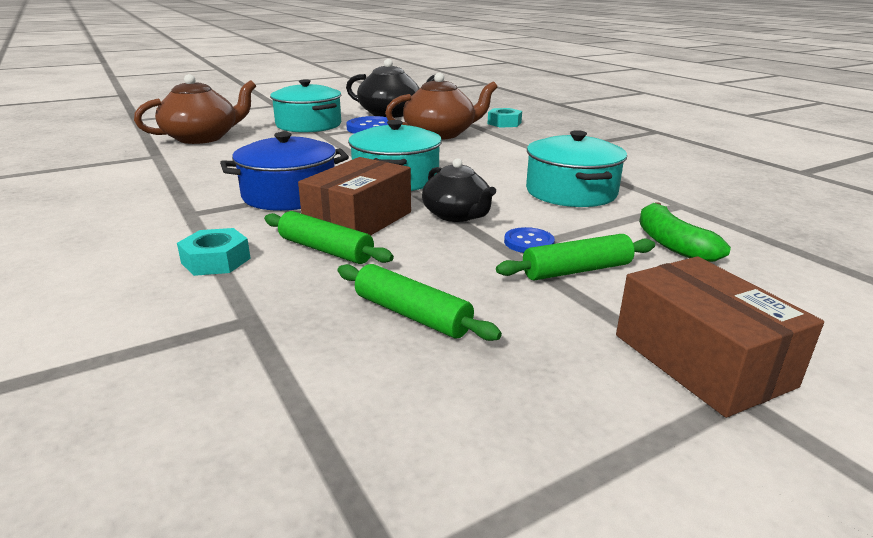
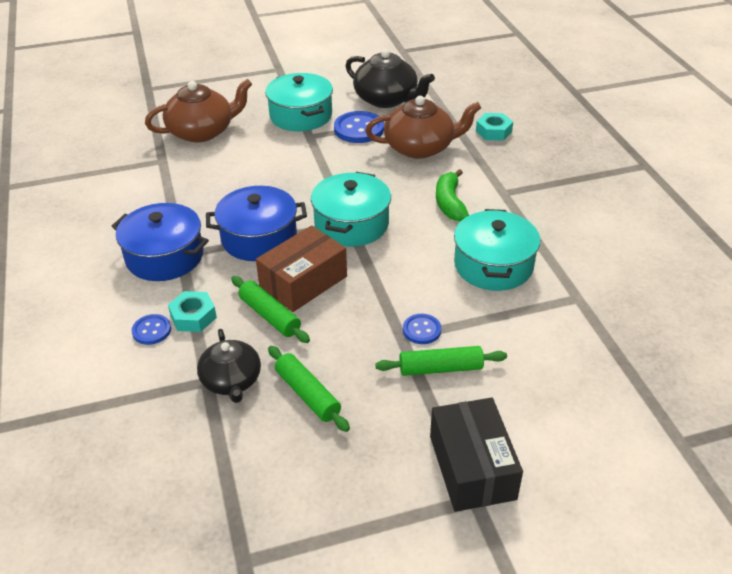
camera: 15 degrees right, 15 degrees up
(153, 279) = (151, 330): none -> blue button
(167, 217) = (165, 257): none -> blue pot
(457, 215) = (382, 286): black teapot -> black teapot (231, 381)
(672, 244) = (533, 349): green banana -> green banana (450, 203)
(701, 360) = (472, 467): brown box -> black box

